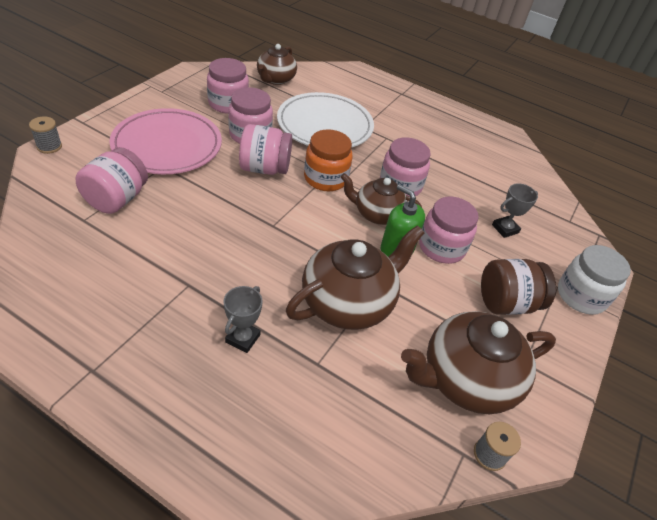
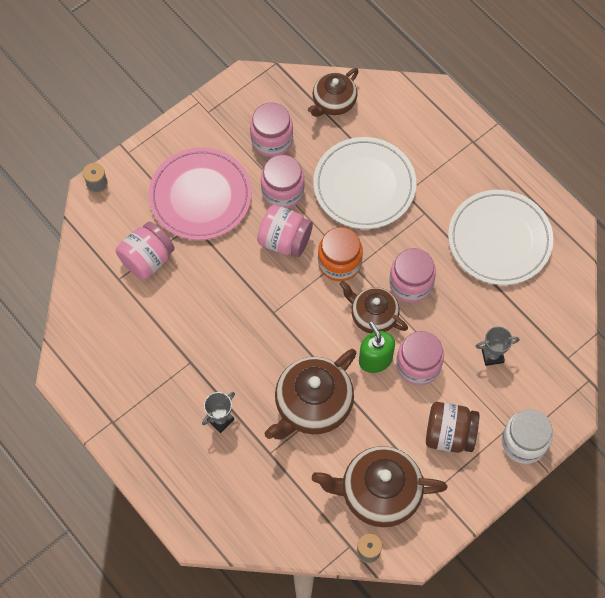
camera: 25 degrees right, 20 degrees up
(348, 302) = (312, 405): brown teapot -> brown teapot turned 150 degrees clockwise
(459, 148) = (499, 240): none -> white plate

